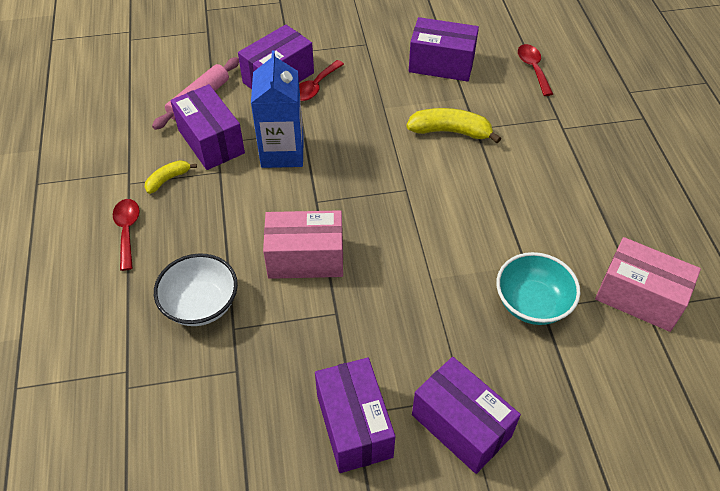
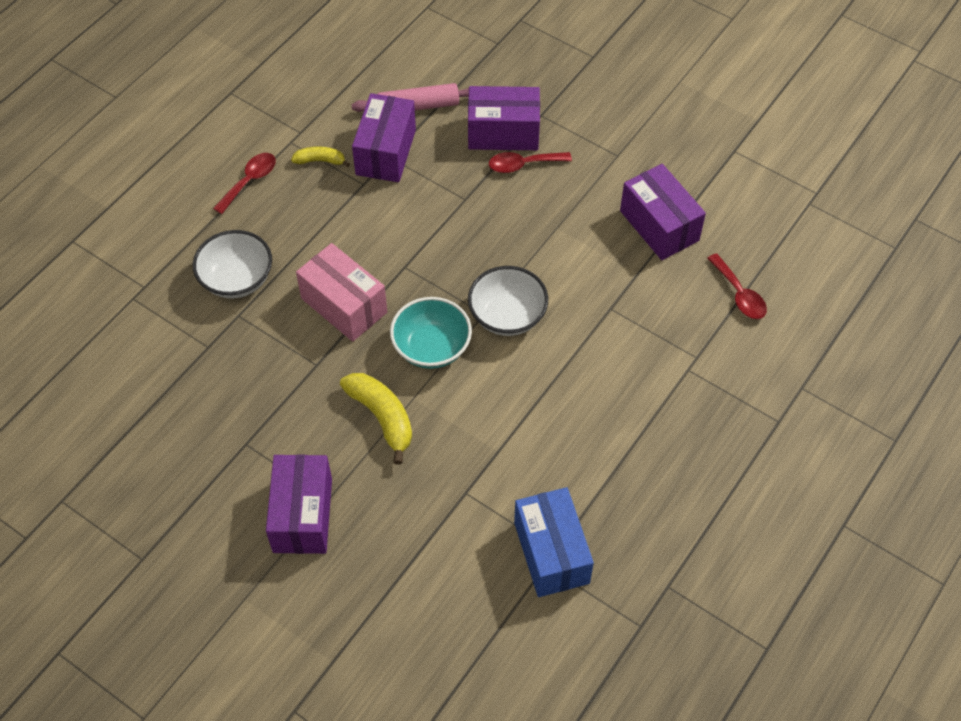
camera: 45 degrees right, 5 degrees up
(282, 152) = (428, 204): blue carton -> none
(354, 425) = (236, 450): purple box -> none
(422, 179) = (507, 316): none -> white bowl
(451, 131) = (584, 294): yellow banana -> yellow banana (382, 417)
(532, 303) = (462, 482): turquoise bowl -> turquoise bowl (431, 347)
(533, 68) = (739, 294): red spoon -> red spoon turned 120 degrees clockwise
(639, 297) = (551, 553): pink box -> blue box

